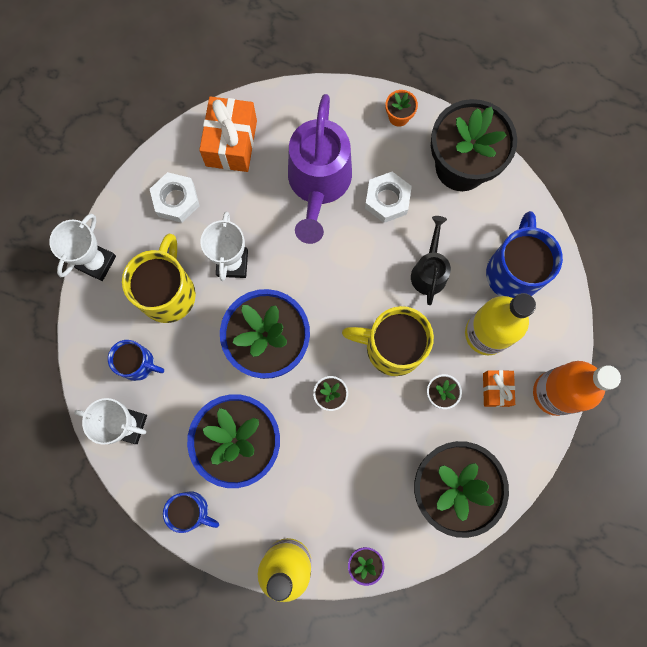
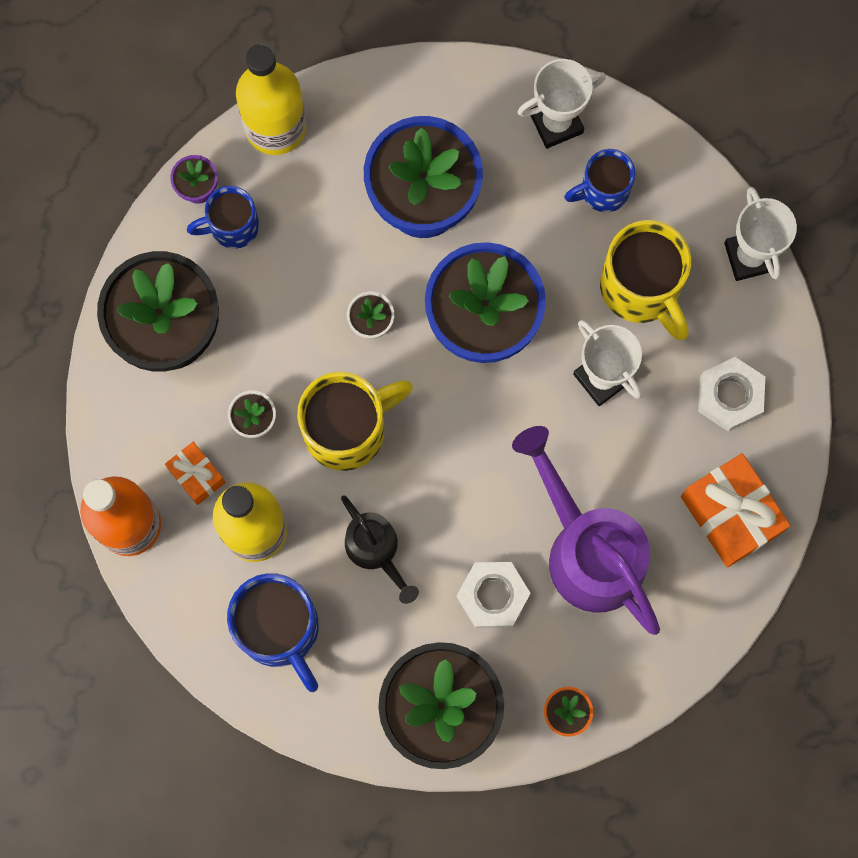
camera: 140 degrees right, 0 degrees up
(192, 510) = (415, 97): blue mug -> blue mug (232, 226)

